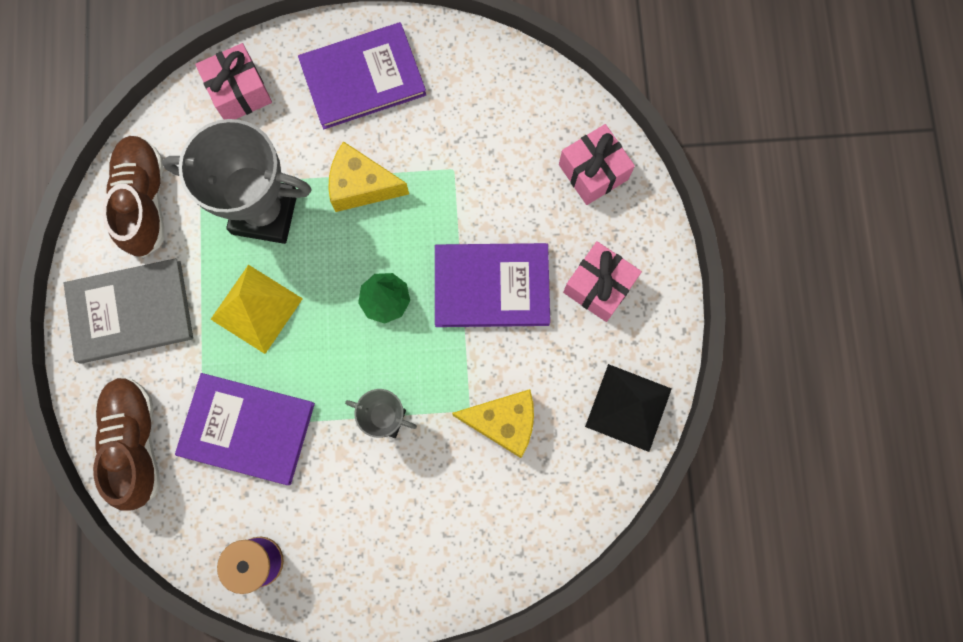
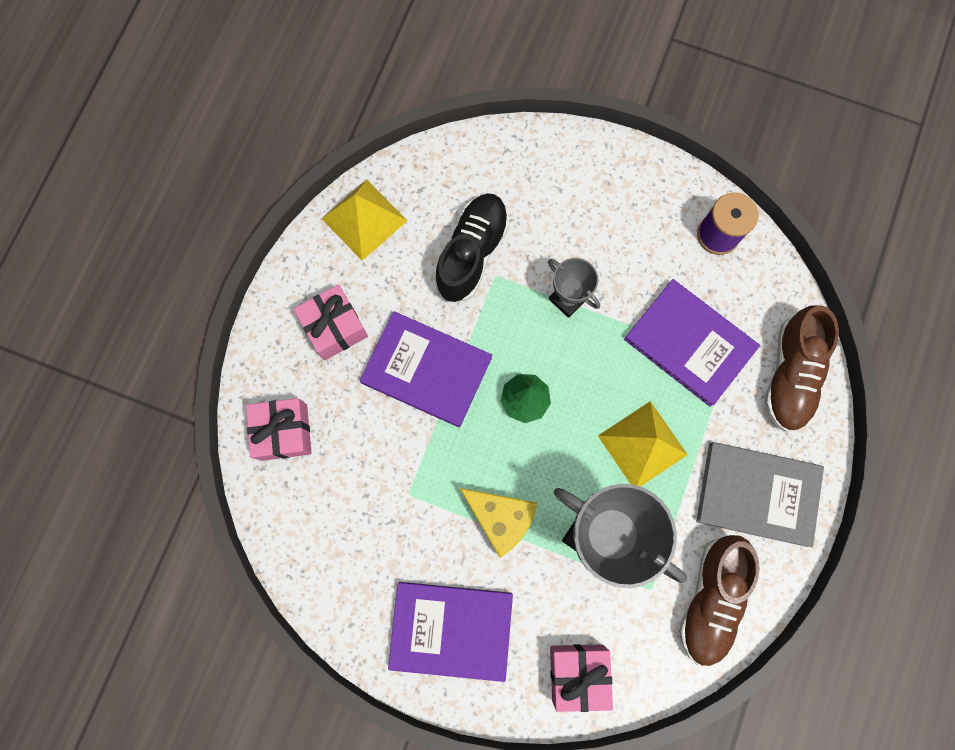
camera: 155 degrees left, 0 degrees up
(503, 422) = (472, 253): yellow cheese -> black shoe
(628, 407) = (364, 219): black pyramid -> yellow pyramid

